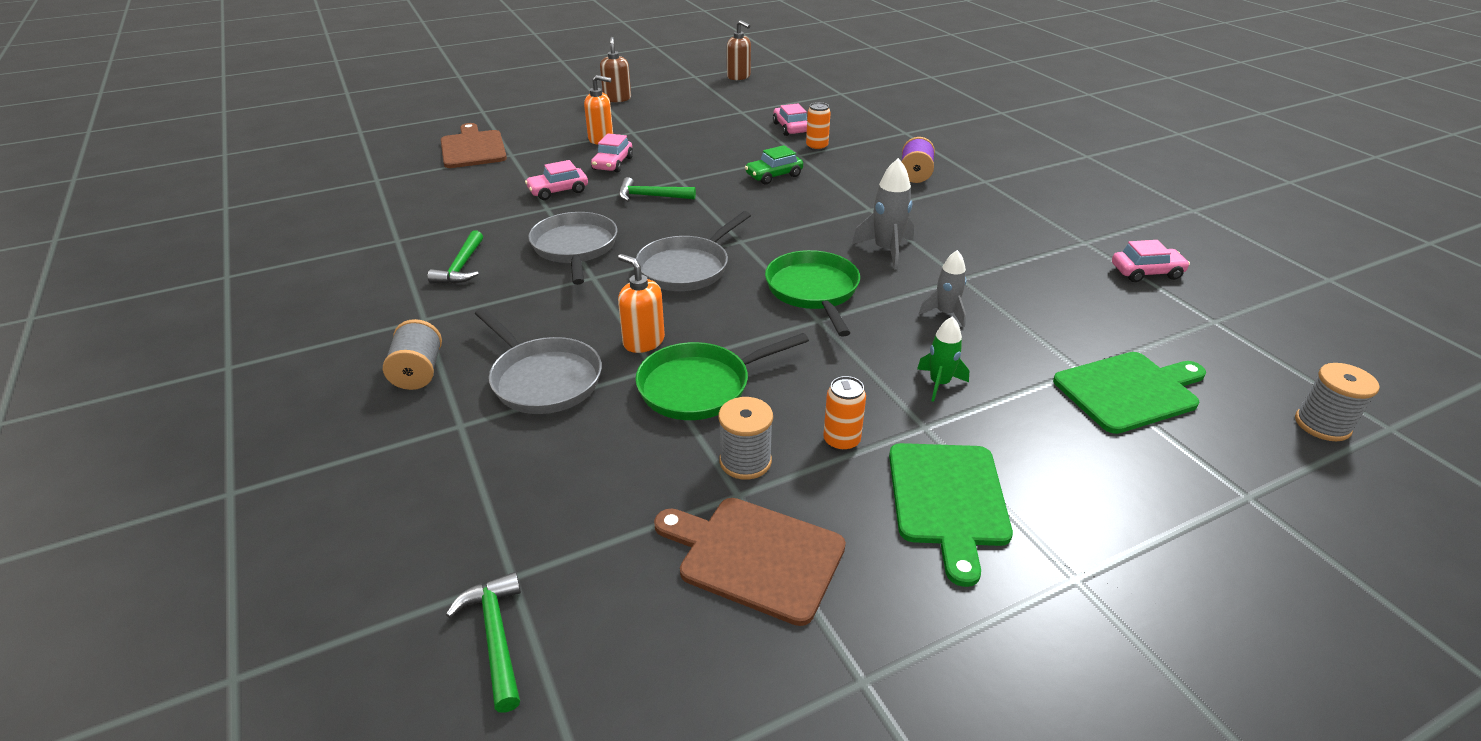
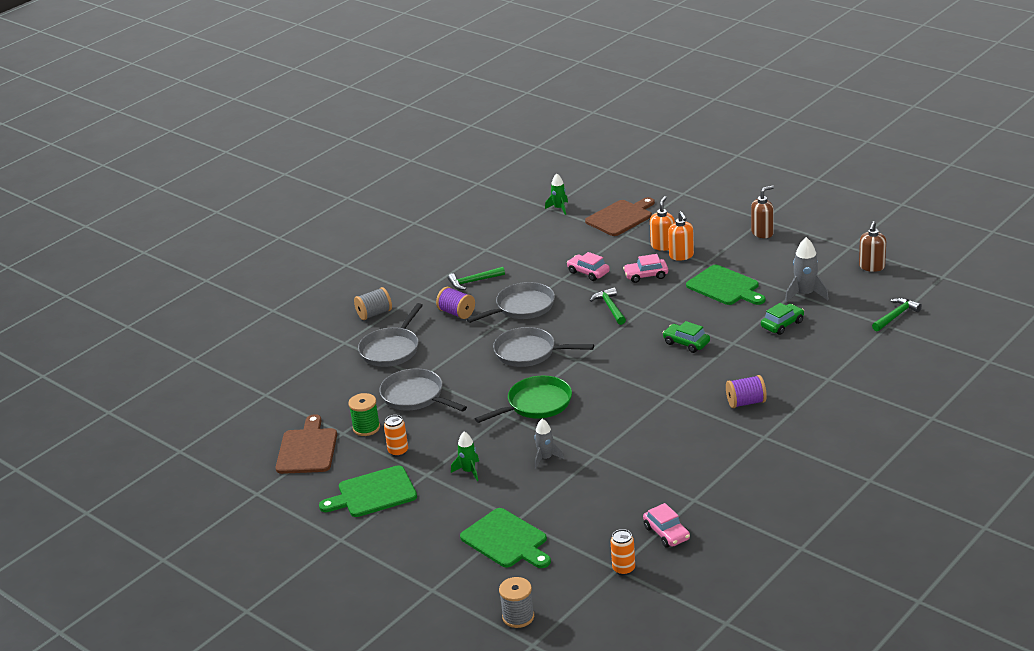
camera: 70 degrees right, 5 degrees down
(389, 174) = (559, 208): none -> green rocket
(496, 637) = (236, 403): green hammer -> green hammer (896, 316)
(521, 298) = (456, 313): none -> purple spool
(643, 341) = (443, 365): orange soap dispenser -> orange soap dispenser (663, 246)
(690, 134) = (725, 287): none -> green cutting board
(700, 387) = (415, 396): green pan -> grey pan
(745, 461) = (366, 428): grey spool -> green spool
(790, 128) = (782, 324): pink car -> green car
(816, 147) = (755, 346): orange can -> orange can (623, 569)
(886, 250) = (610, 418): grey rocket -> grey rocket (805, 294)

